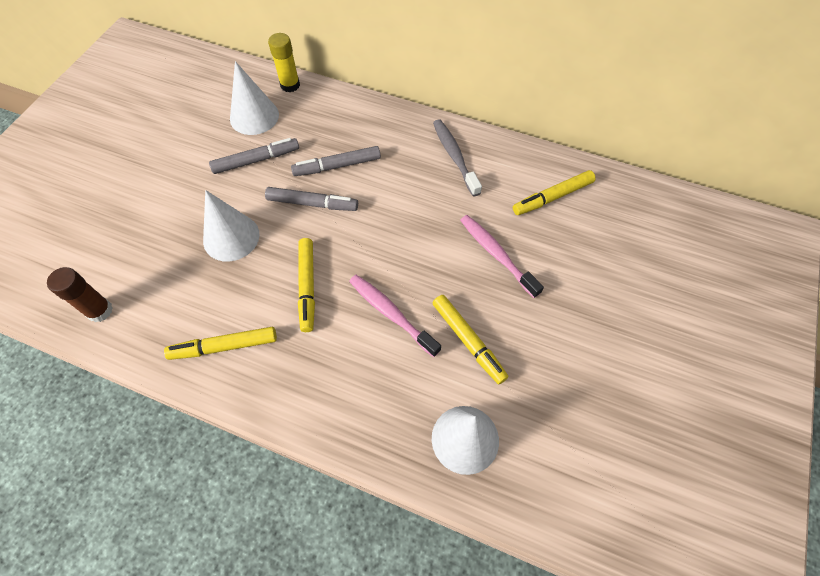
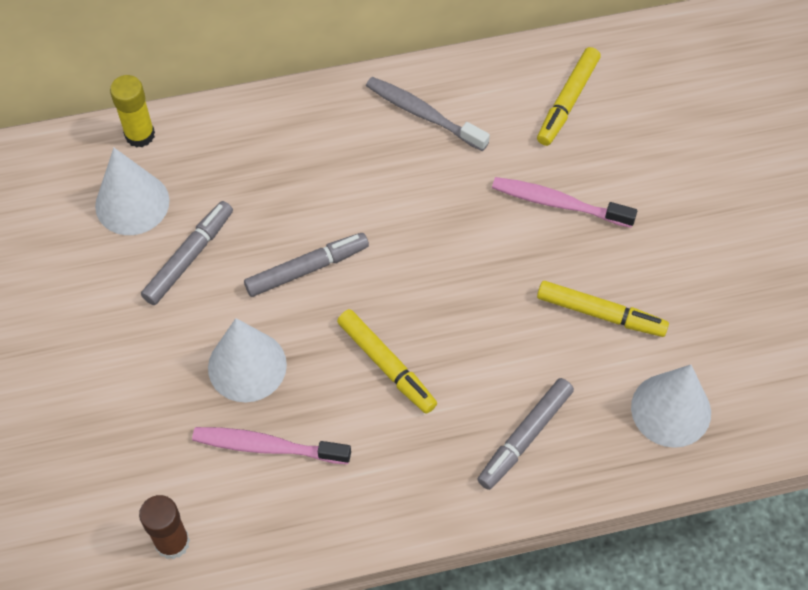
camera: 35 degrees left, 0 degrees up
(224, 346) = (353, 484): yellow marker -> none
(337, 166) = (295, 206): grey marker -> grey marker (525, 437)
(391, 313) = (500, 336): pink toothbrush -> pink toothbrush (267, 446)

